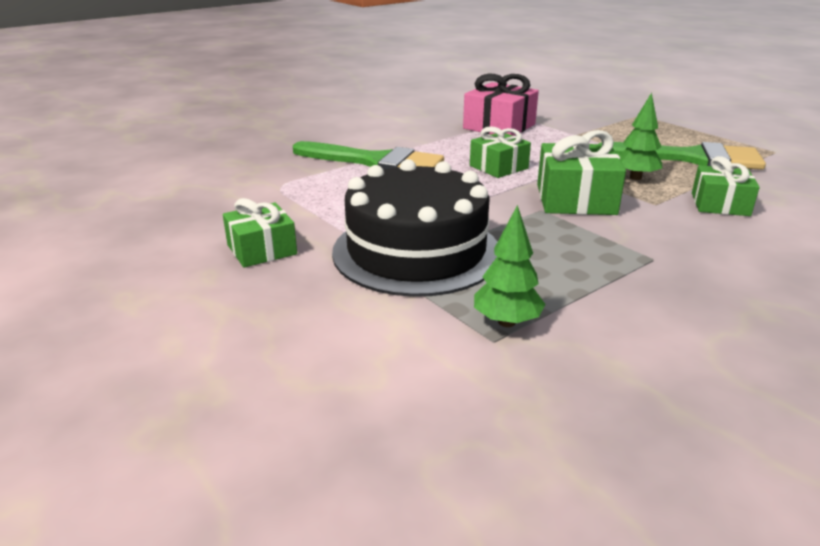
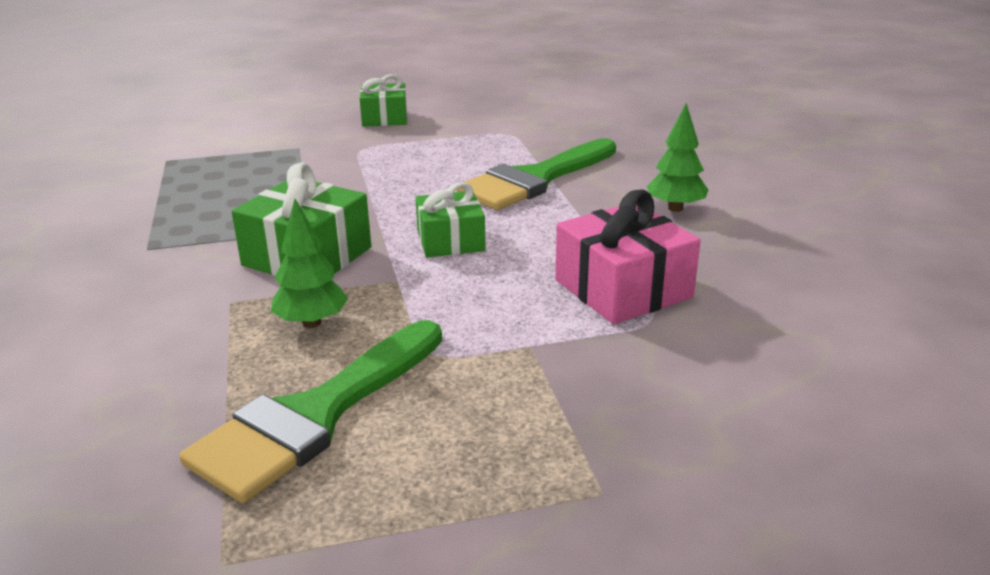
camera: 115 degrees right, 0 degrees up
(416, 251) = (309, 161): black cake -> none
(506, 322) = (176, 168): green tree -> green tree (675, 208)
(720, 204) = (165, 347): green gift -> none

